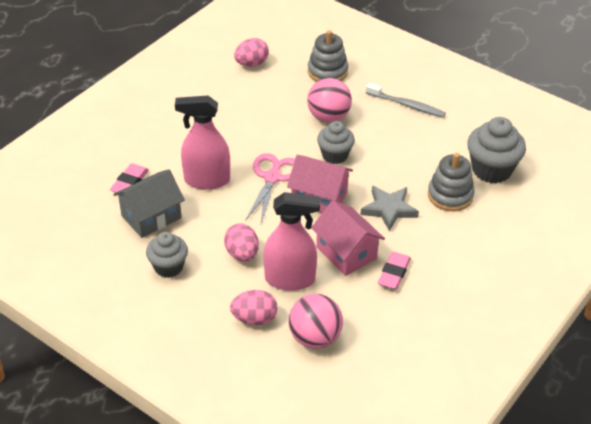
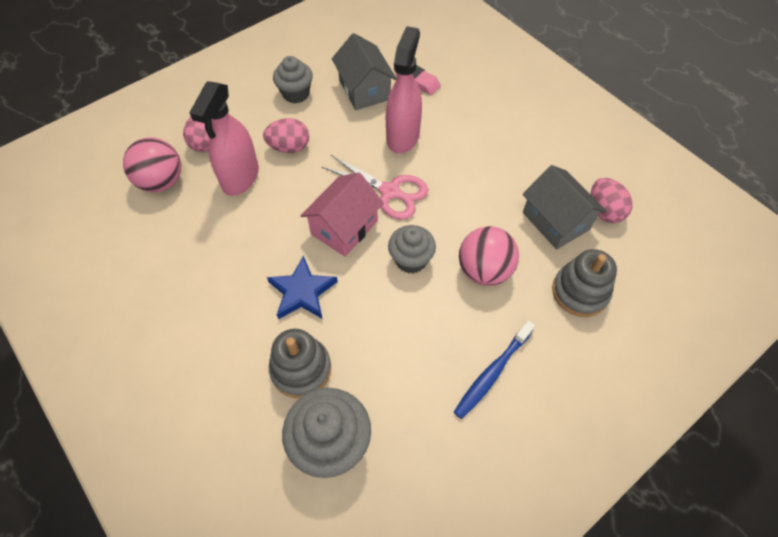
camera: 105 degrees right, 15 degrees up
(269, 86) = (556, 221): none -> grey house
(346, 252) = (254, 233): pink house -> none
(389, 209) = (302, 292): grey star -> blue star
(394, 273) = (207, 269): pink eraser -> none
(407, 105) = (492, 373): grey toothbrush -> blue toothbrush

